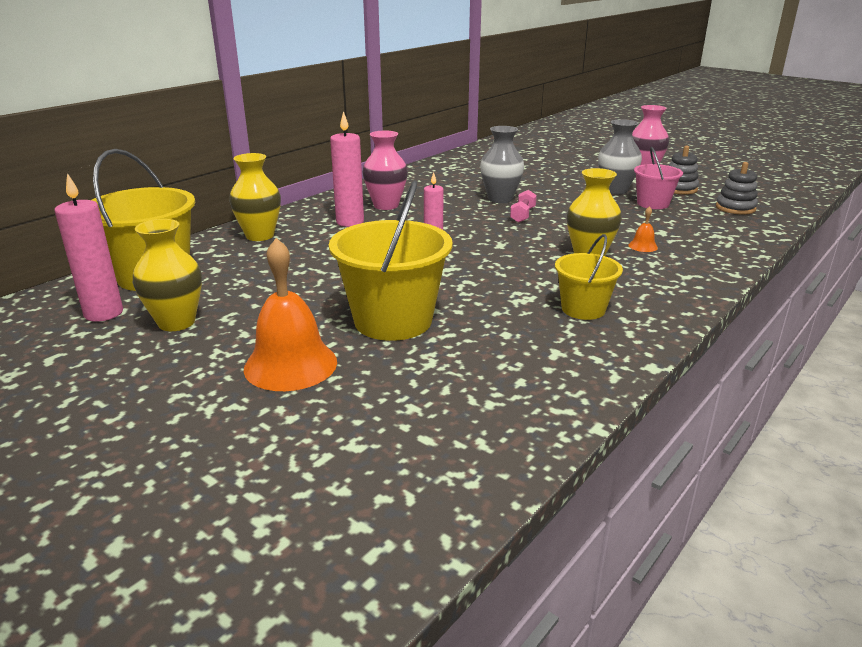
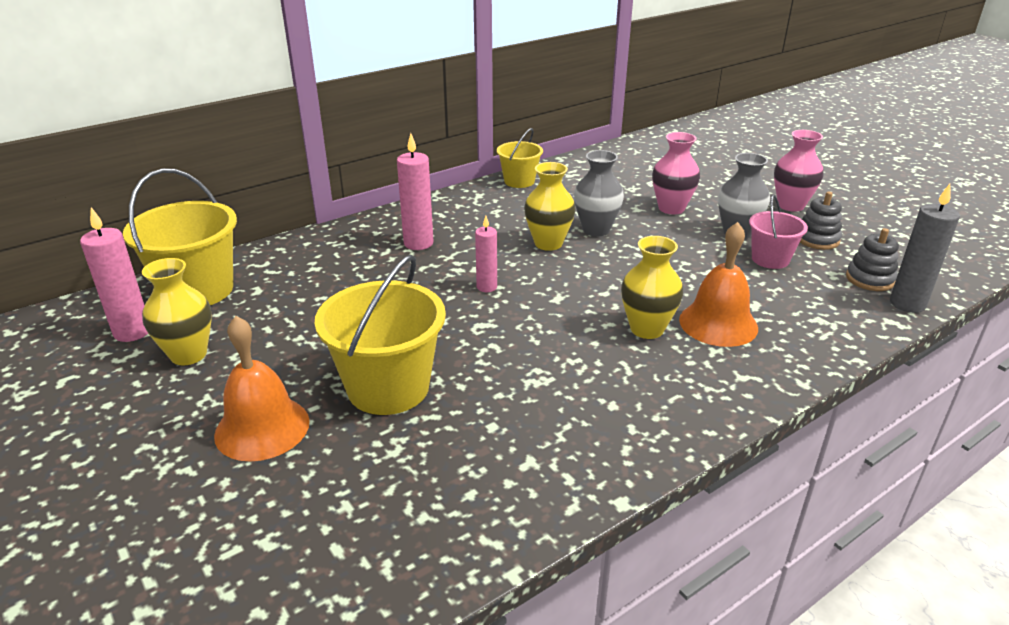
camera: 15 degrees right, 5 degrees up
(260, 236) = (320, 250): yellow vase -> yellow vase (548, 243)
(386, 205) = (468, 224): pink vase -> pink vase (671, 208)
(522, 215) = (607, 257): pink dumbbell -> none
(583, 309) = (594, 406): yellow bucket -> yellow bucket (519, 181)
(643, 246) = (718, 323): orange bell -> orange bell, size x2.34
(773, 219) = (907, 304): none -> grey candle

